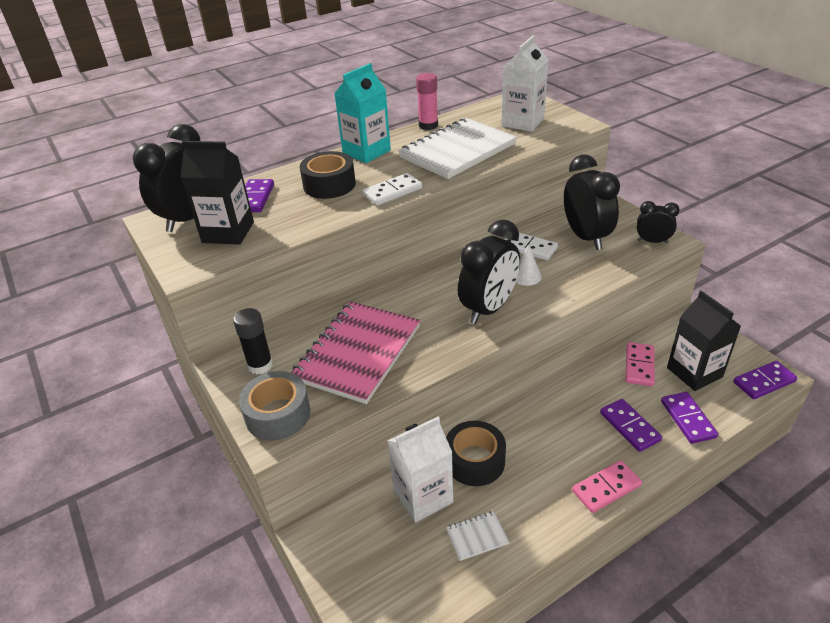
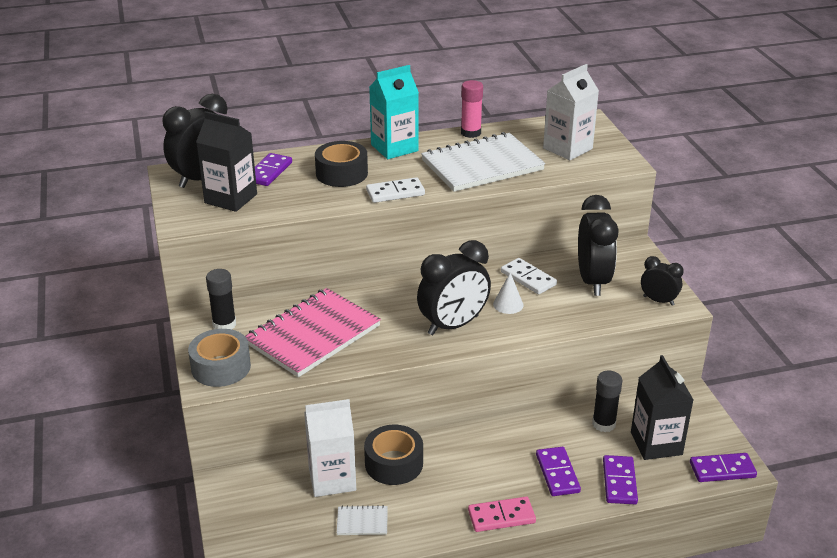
camera: 15 degrees right, 5 degrees down
(639, 366) = (603, 424): pink domino -> black glue stick

